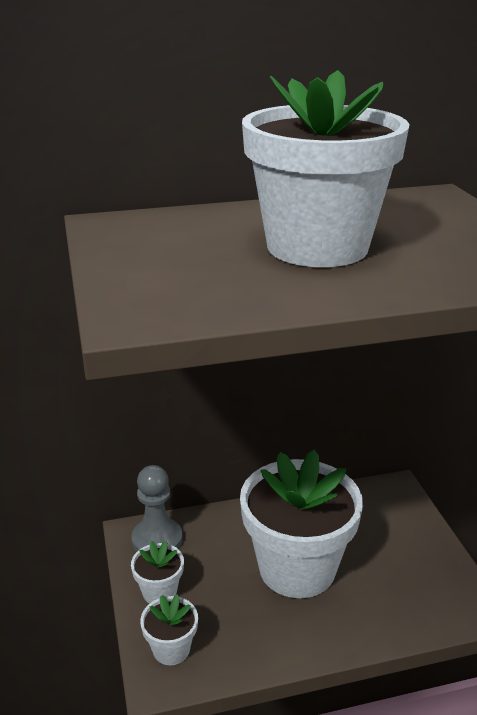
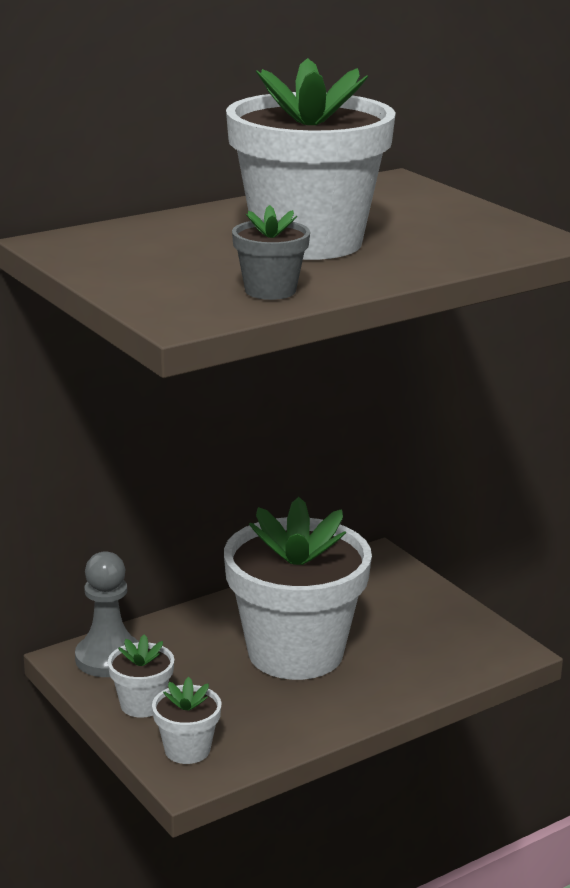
camera: 20 degrees left, 5 degrees down
(241, 296) = (270, 290): none -> grey flower pot

